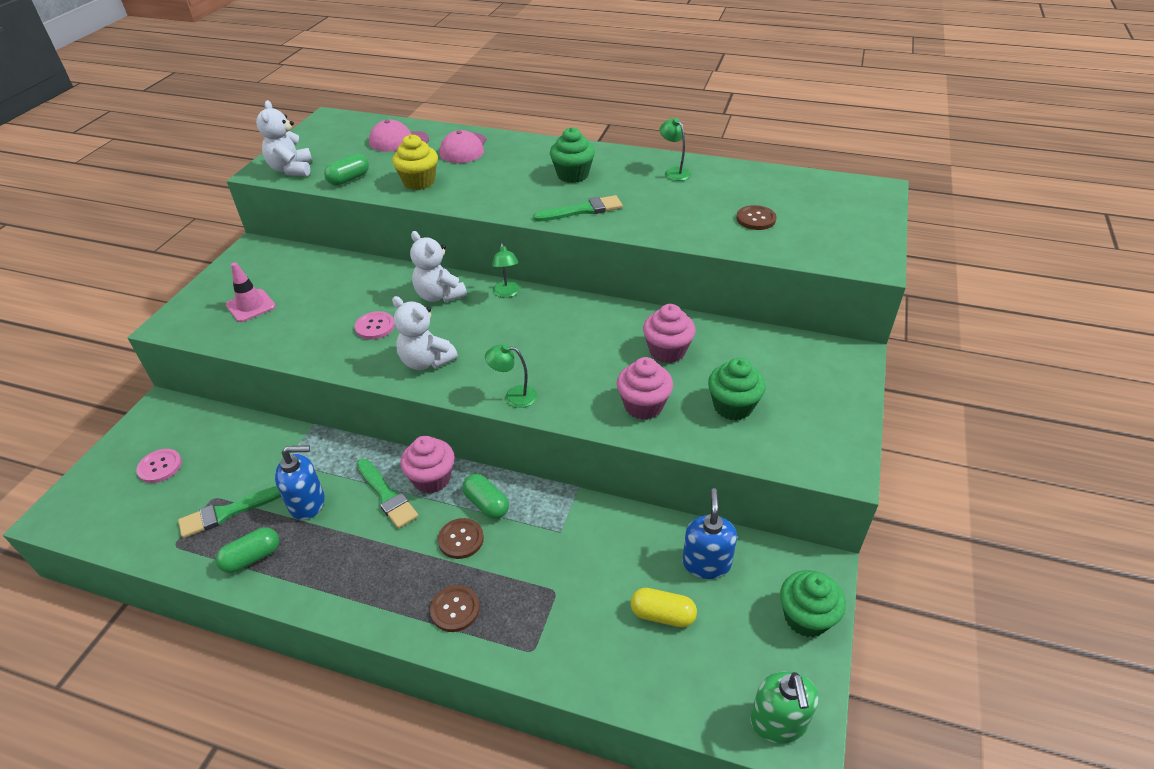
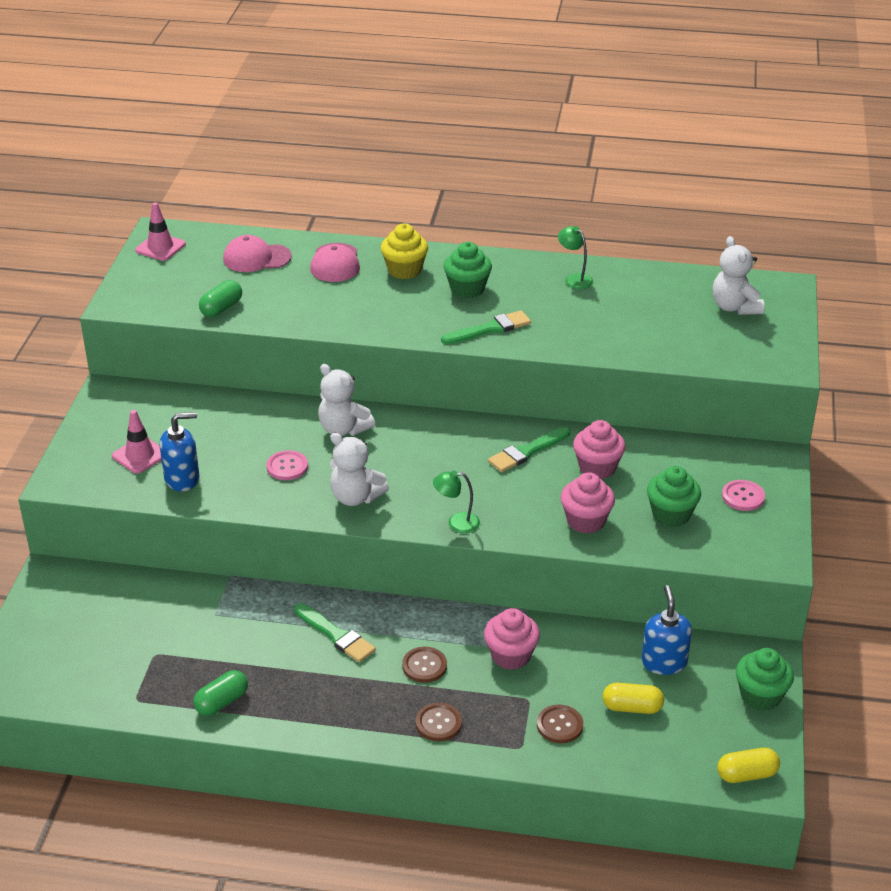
camera: 10 degrees left, 5 degrees down
(160, 467) = (82, 631): pink button -> pink button (743, 497)
(228, 512) = (177, 666): green brush -> green brush (527, 452)
(291, 169) = (150, 300): white teddy bear -> white teddy bear (735, 307)
(307, 503) = (257, 650): blue soap dispenser -> blue soap dispenser (182, 479)
(323, 129) = (160, 247): none -> pink traffic cone
(419, 182) = (301, 307): yellow cupcake -> yellow cupcake (404, 270)
(432, 479) = (376, 616): pink cupcake -> pink cupcake (511, 655)
(486, 504) = (439, 633): green capsule -> none
(507, 293) = (416, 421): green lamp -> none
(756, 219) = (668, 327): brown button -> brown button (559, 725)
(778, 722) = (747, 774): green soap dispenser -> yellow capsule

